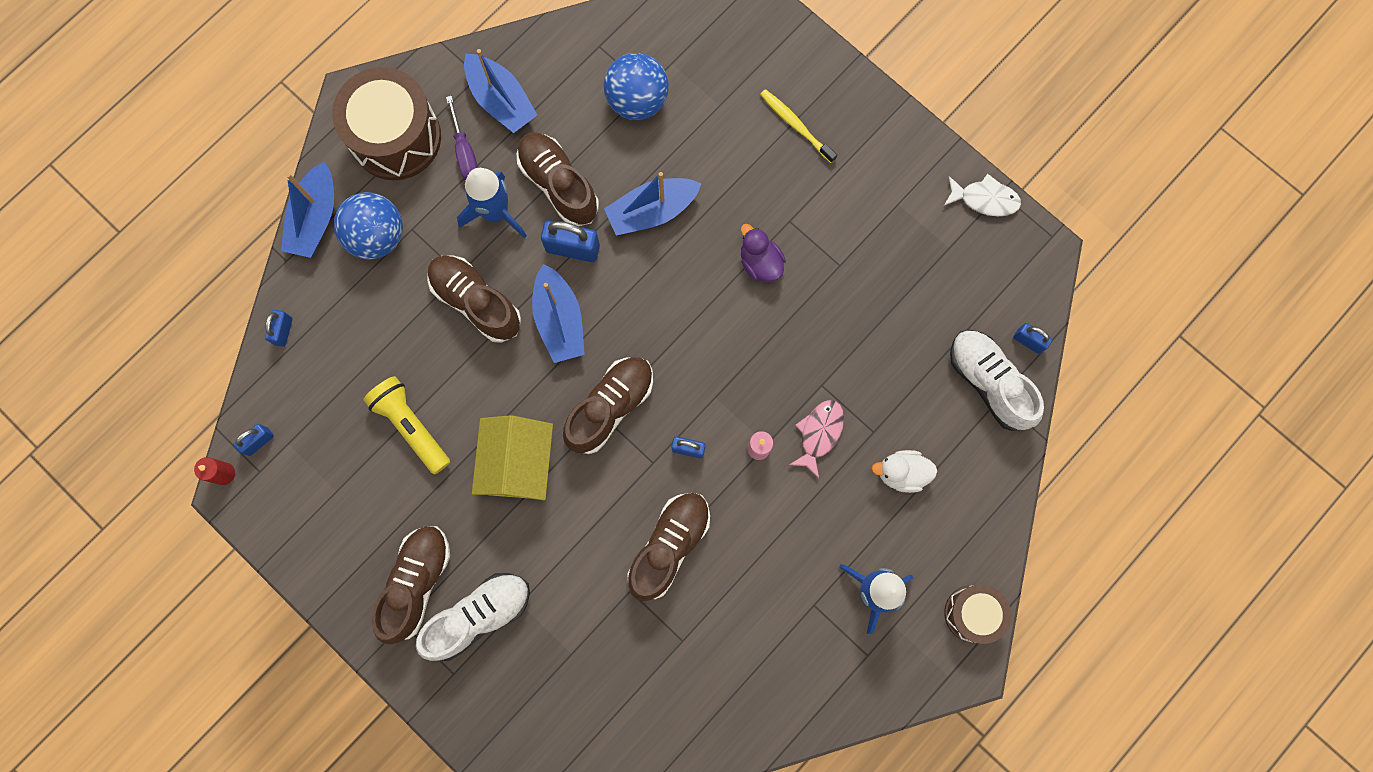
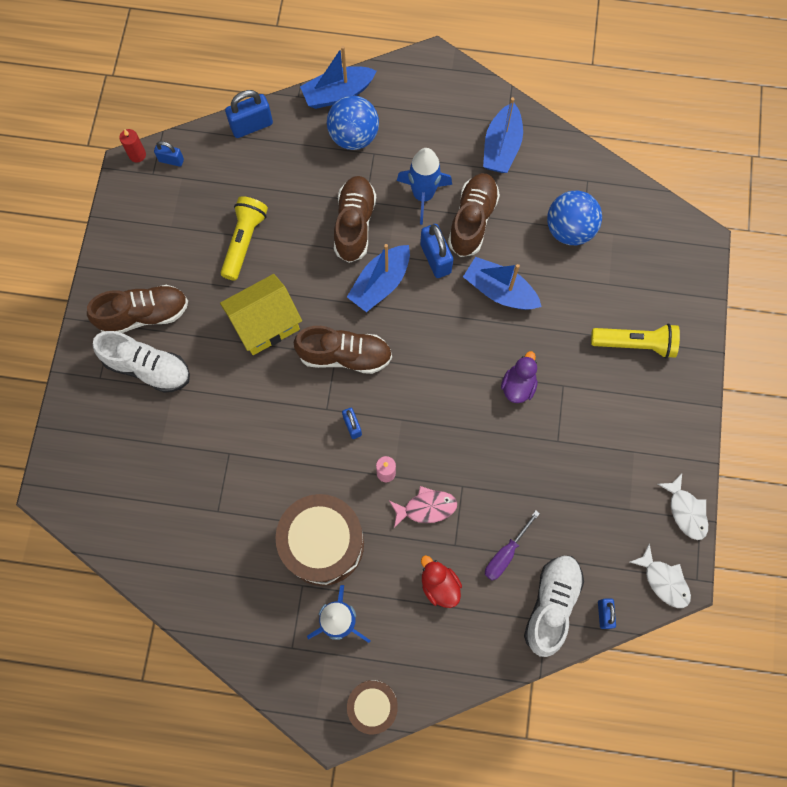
camera: 55 degrees right, 5 degrees down
(283, 331) = (252, 126): blue padlock -> blue padlock, size x1.69
(396, 137) = (427, 103): brown drum -> brown drum (323, 543)
(465, 152) = (449, 149): purple screwdriver -> purple screwdriver (505, 554)
(669, 546) = (277, 458): brown shoe -> none
(796, 125) = (635, 344): yellow toothbrush -> yellow flashlight
(901, 473) = (439, 585): white duck -> red duck
(1034, 266) = (664, 581): none -> white fish

